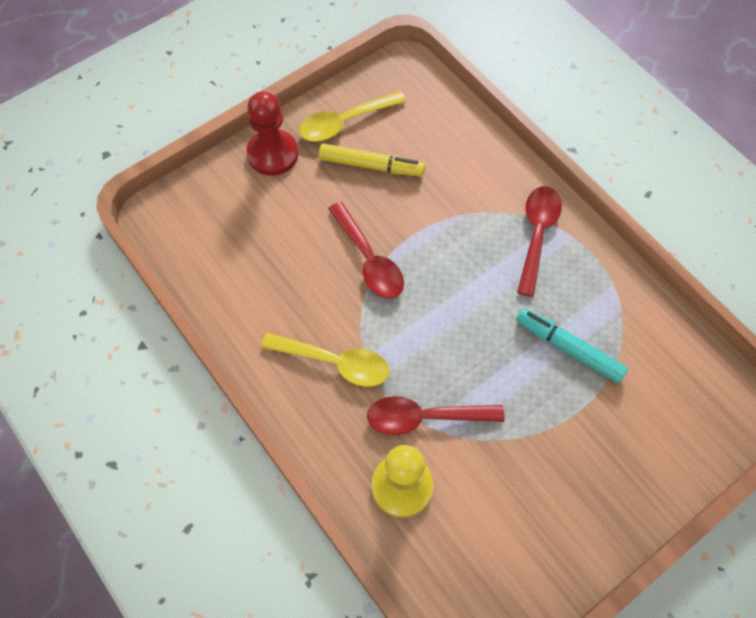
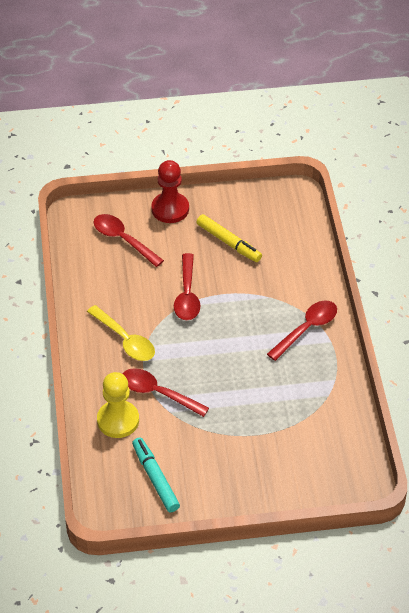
camera: 30 degrees right, 15 degrees down
(242, 222) = (123, 240): none -> red spoon
(345, 122) = (230, 210): yellow spoon -> none
(568, 348) = (276, 399): turquoise marker -> turquoise marker (155, 478)

